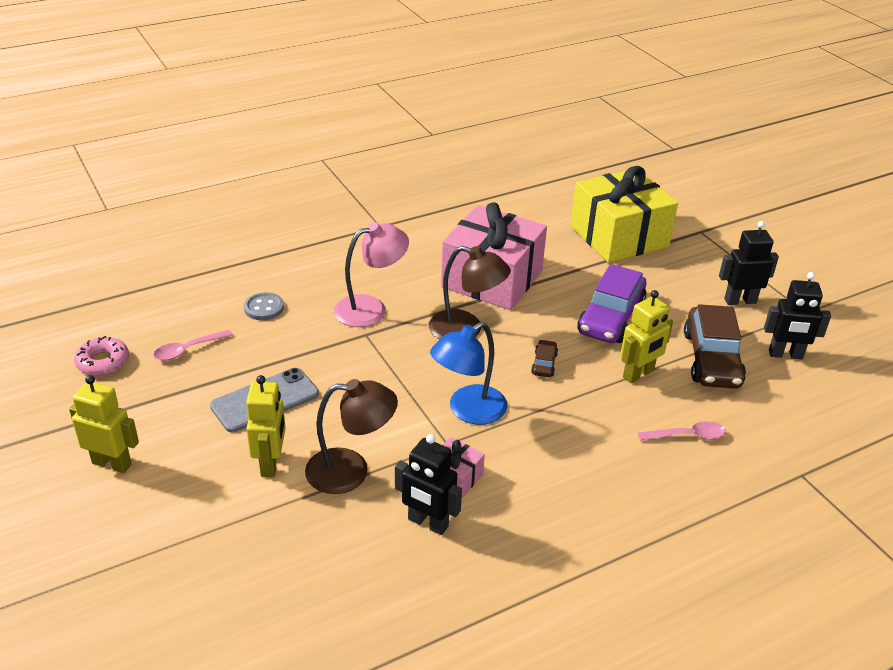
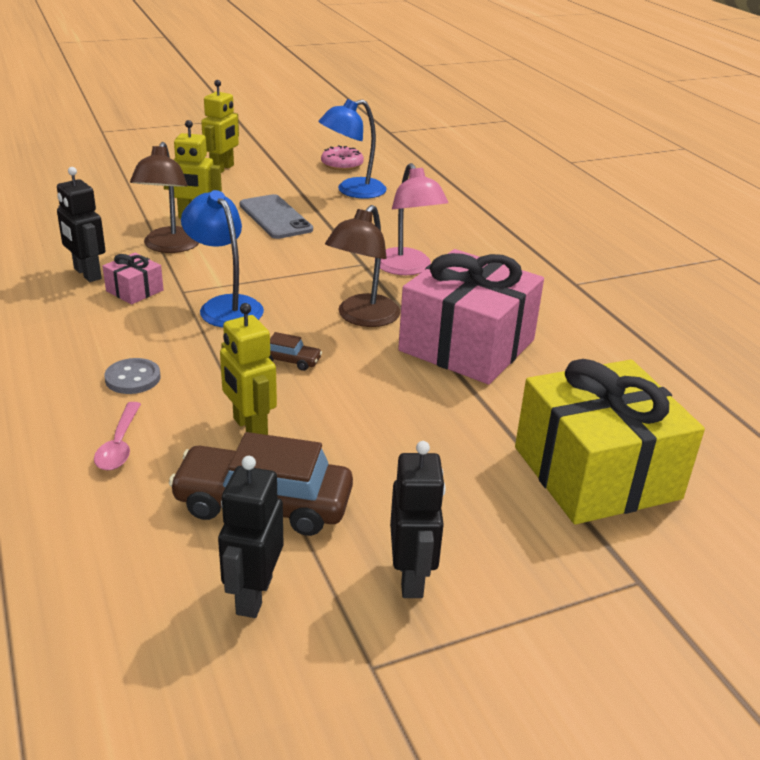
camera: 95 degrees right, 5 degrees down
(188, 349) = (352, 191): pink spoon -> blue lamp
(264, 308) = (411, 220): grey button -> grey button (133, 378)
(428, 523) = (87, 274): black robot -> black robot turned 75 degrees counterclockwise
(610, 317) = (376, 426): purple car -> none

